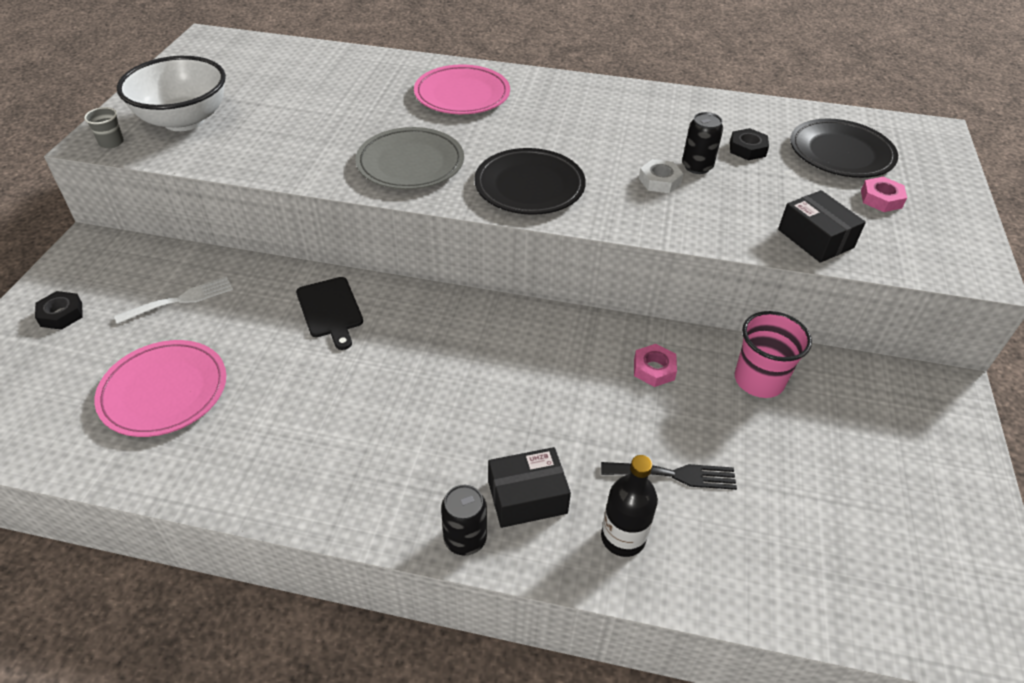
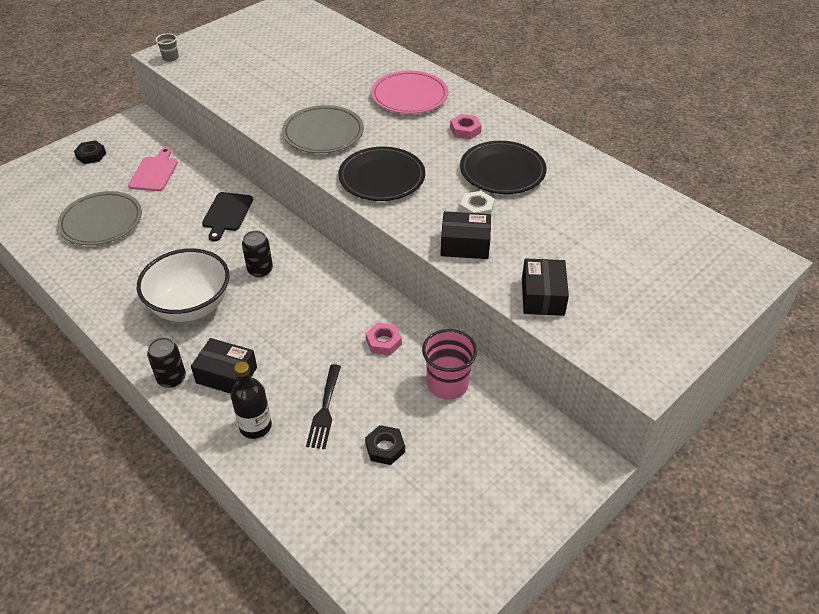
camera: 35 degrees right, 0 degrees up
(164, 391) = (101, 222): pink plate -> grey plate
(180, 300) = (154, 172): white fork -> pink cutting board
(184, 120) = (222, 56): white bowl -> white bowl (190, 306)
(674, 474) = (325, 410): black fork -> black fork turned 60 degrees clockwise
(690, 220) = (465, 245): none -> black box
(697, 166) = (518, 210): black can -> black can (260, 270)
(747, 149) = (575, 212): black nut -> black nut (385, 448)
(841, 153) = (651, 245): black plate -> black plate (502, 171)
(881, 199) = (637, 292): pink nut -> pink nut (465, 130)

